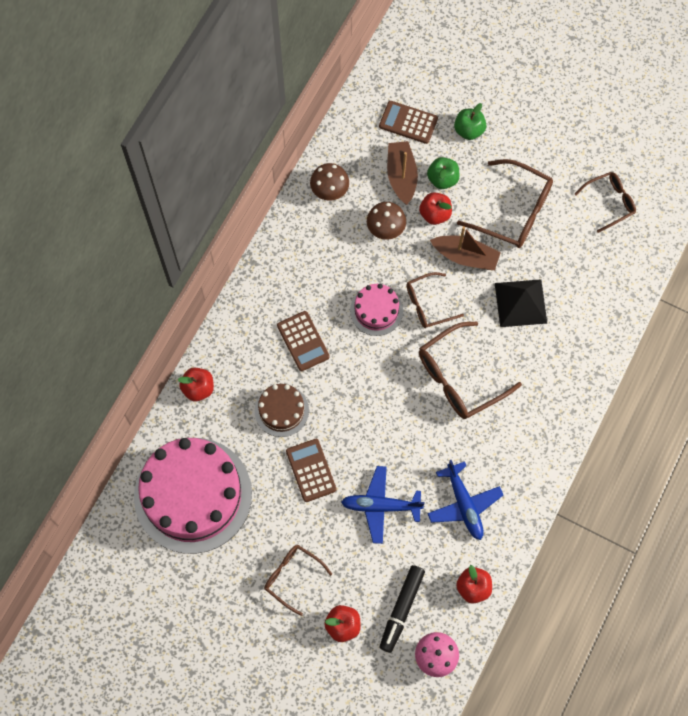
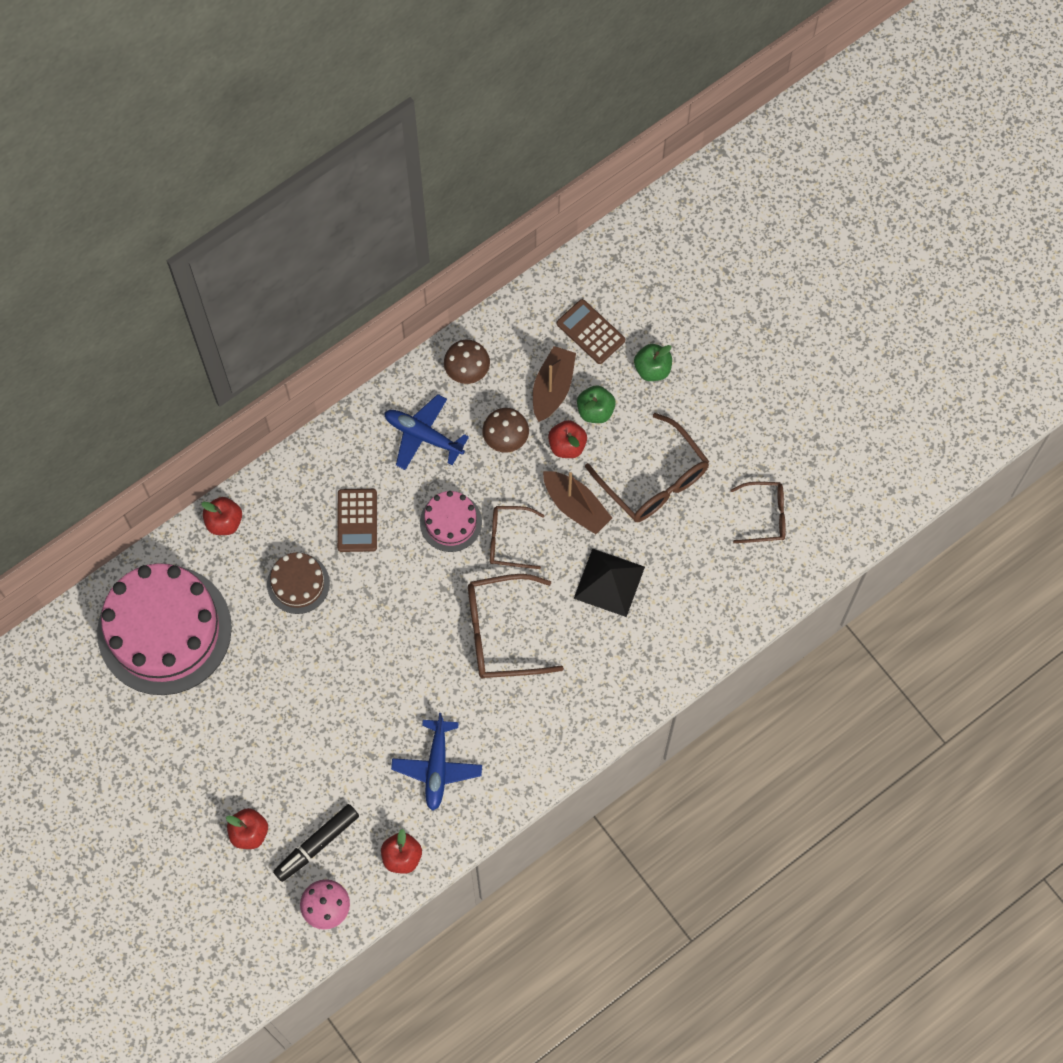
camera: 25 degrees right, 0 degrees up
(292, 576) = (223, 759): brown glasses -> none
(311, 470) = (297, 659): brown calculator -> none
(380, 506) = (350, 729): blue plane -> blue plane (423, 435)

